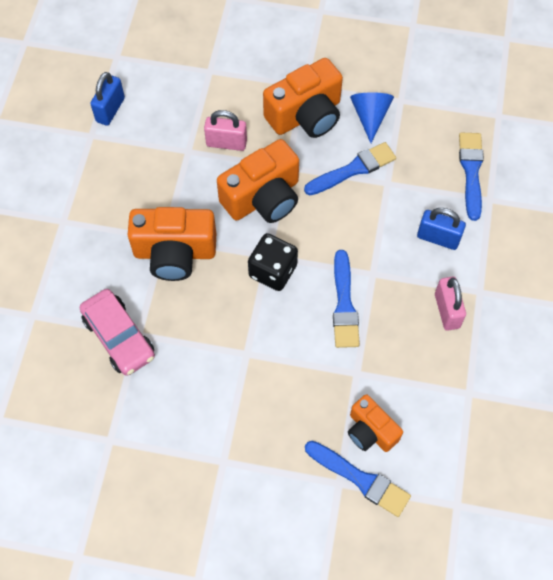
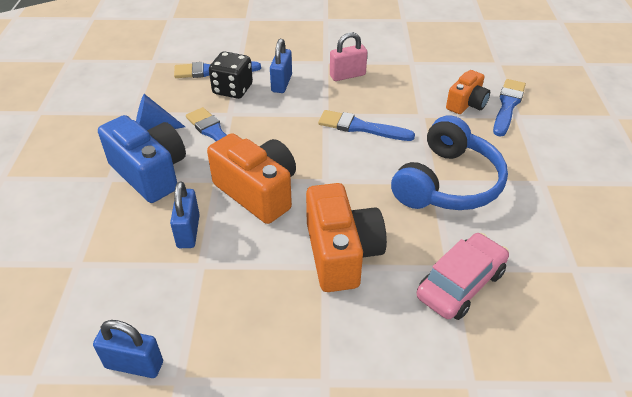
camera: 100 degrees left, 20 degrees down
(226, 143) = (188, 231): pink padlock -> blue padlock
(241, 366) = (447, 183): none -> blue headphones
(273, 271) = (341, 175): black dice -> black dice (232, 89)
(306, 115) = (150, 173): orange camera -> blue camera
(344, 304) = (361, 127): blue brush -> blue brush turned 150 degrees counterclockwise

